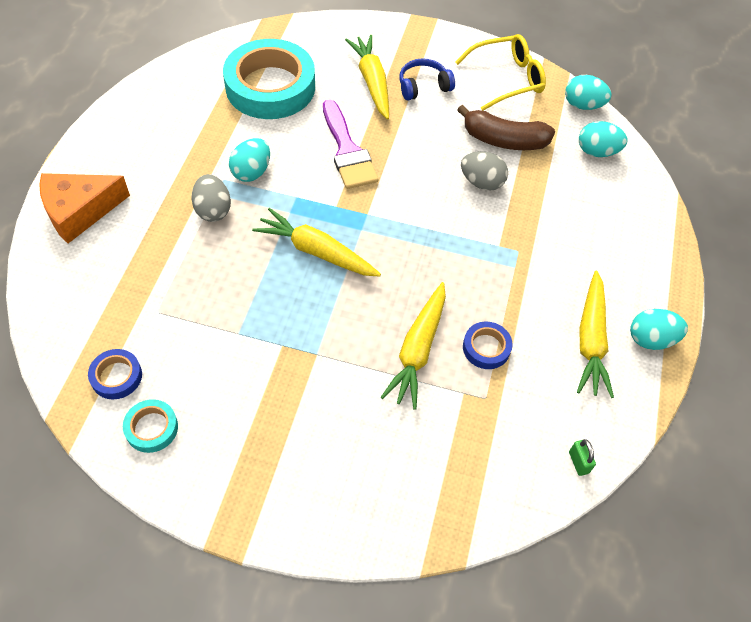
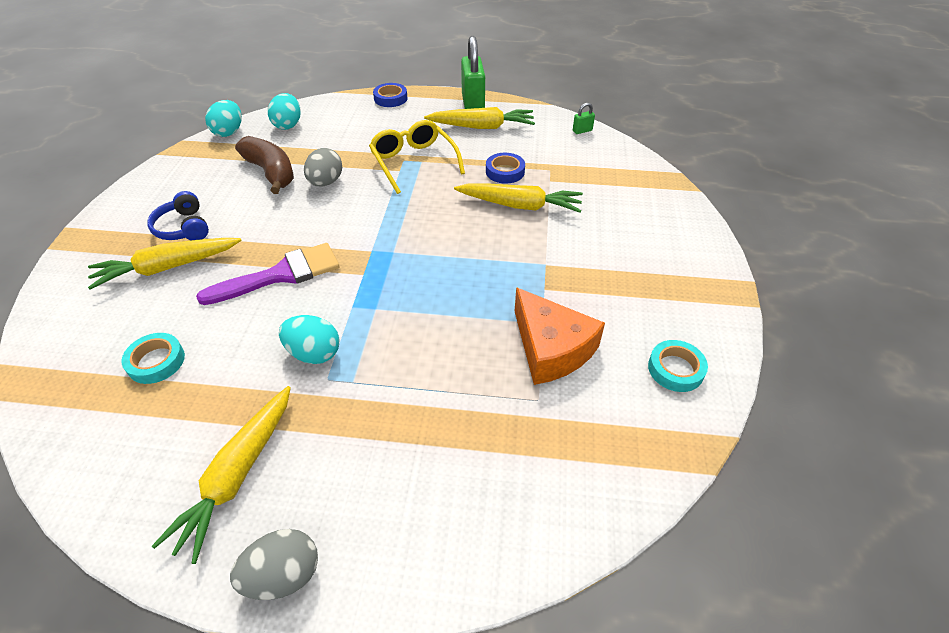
camera: 95 degrees left, 10 degrees down
(79, 211) = (396, 542): orange cheese -> orange cheese (551, 348)
(116, 376) = (633, 417): blue tape -> blue tape (390, 98)
(213, 210) = (378, 379): grey egg -> grey egg (283, 575)
(270, 87) = (156, 361): turquoise tape -> turquoise tape, size x0.44
(316, 251) = (426, 280): yellow carrot -> yellow carrot (237, 475)
(504, 140) = (271, 172): brown banana -> brown banana turned 45 degrees counterclockwise
(507, 79) = (183, 174): yellow glasses -> yellow glasses (414, 162)
(651, 339) = (473, 104): turquoise egg -> green padlock

